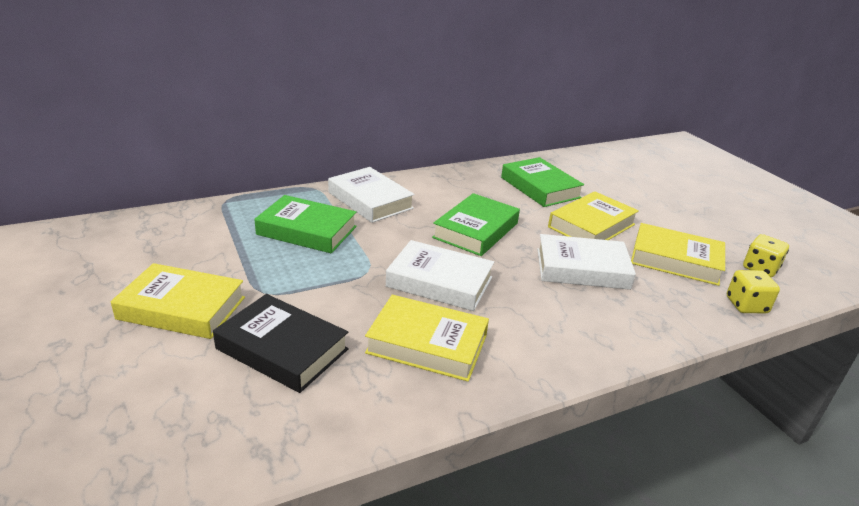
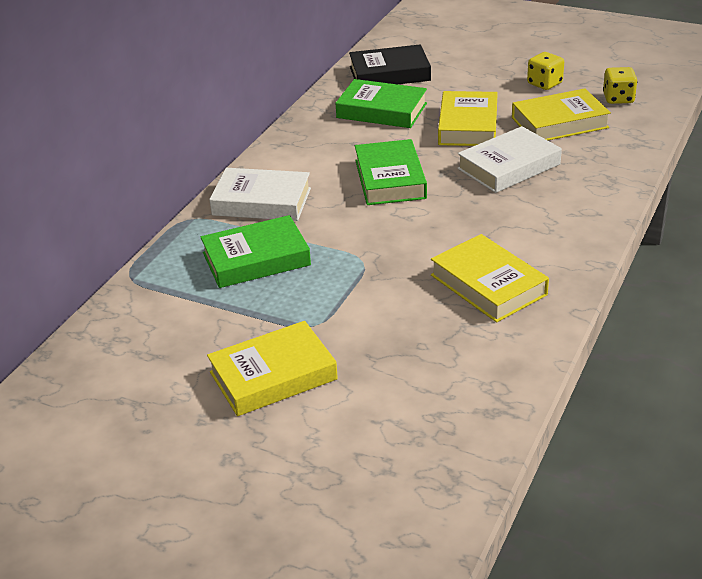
camera: 35 degrees left, 5 degrees up
(282, 349) = (399, 351): black book -> black book (389, 73)
(427, 344) = (488, 285): yellow book -> yellow book turned 75 degrees clockwise
(439, 282) = (428, 237): white book -> none
(746, 305) = (640, 133): yellow dice -> yellow dice (544, 83)

